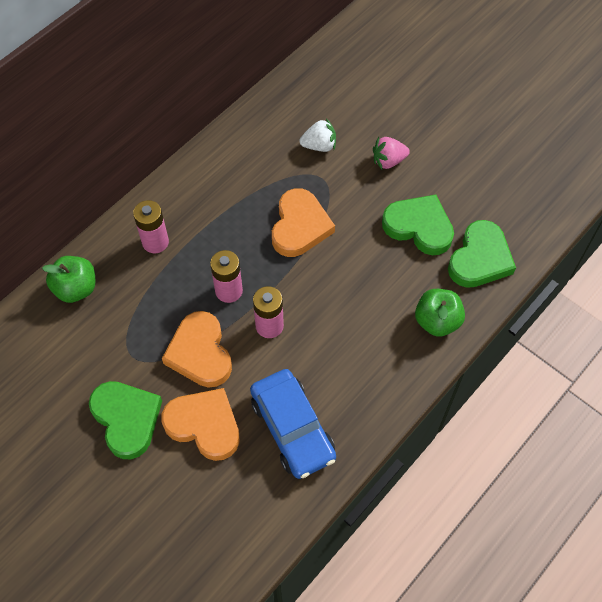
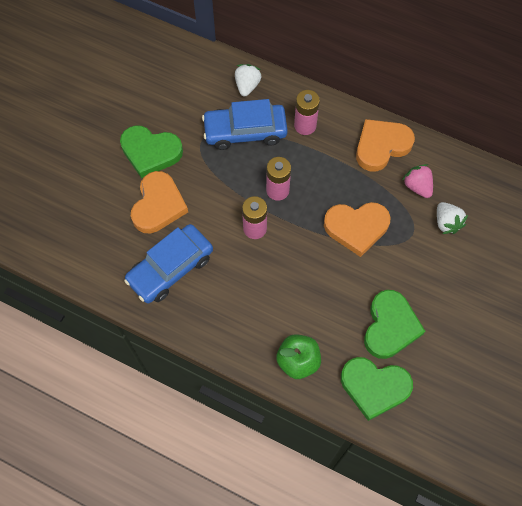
camera: 75 degrees right, 5 degrees up
(76, 288) = (247, 86): green apple -> white strawberry
(126, 419) = (150, 152): green heart -> green heart turned 60 degrees clockwise
(138, 306) = (245, 131): none -> blue car
(200, 353) = (217, 185): orange heart -> orange heart (381, 146)
(388, 161) = (452, 285): pink strawberry -> pink strawberry (417, 186)

